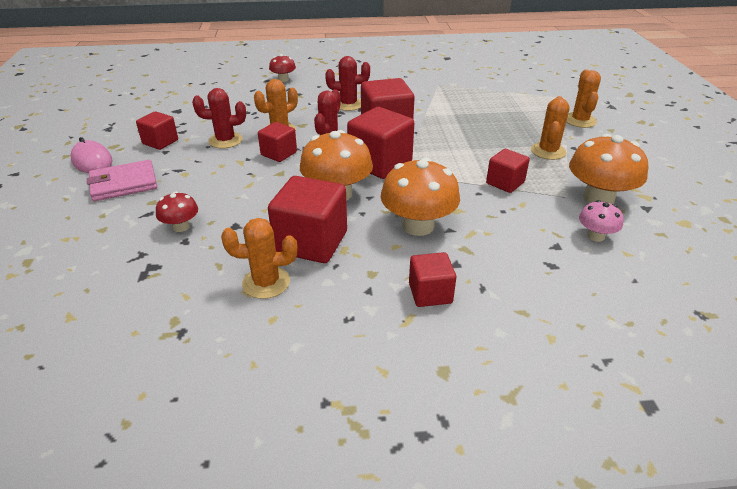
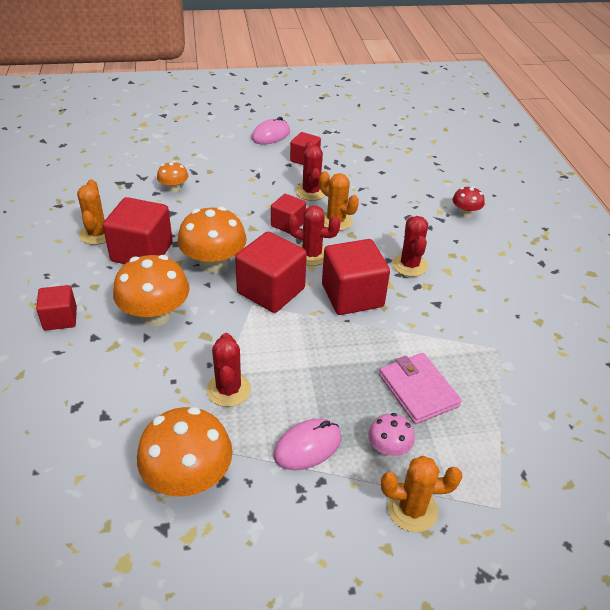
camera: 85 degrees right, 5 degrees up
(123, 184) = (236, 154): pink wallet -> pink wallet (418, 390)
(181, 226) = (174, 188): red mushroom -> orange mushroom
(505, 183) = (228, 390): red cube -> red cactus
(548, 151) = (307, 446): orange cactus -> pink mouse
(595, 236) = (114, 455): pink mushroom -> pink mushroom (388, 448)

